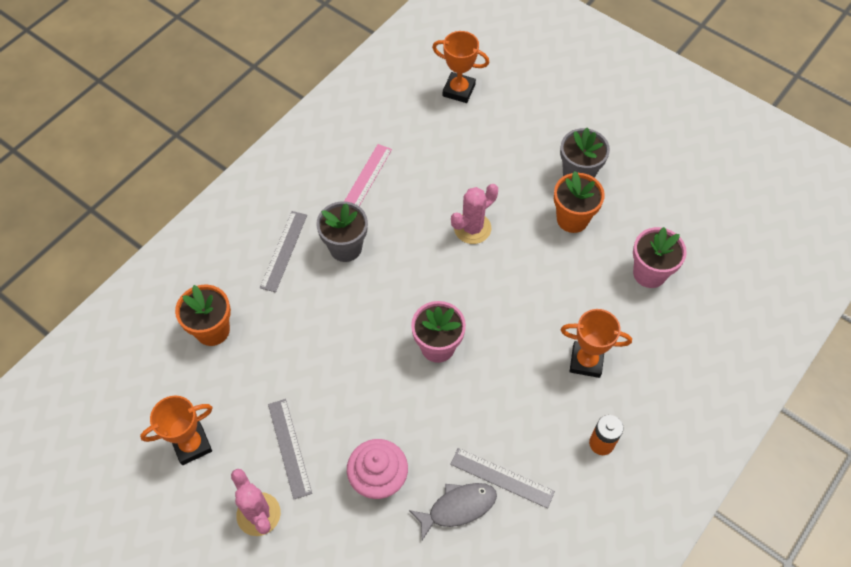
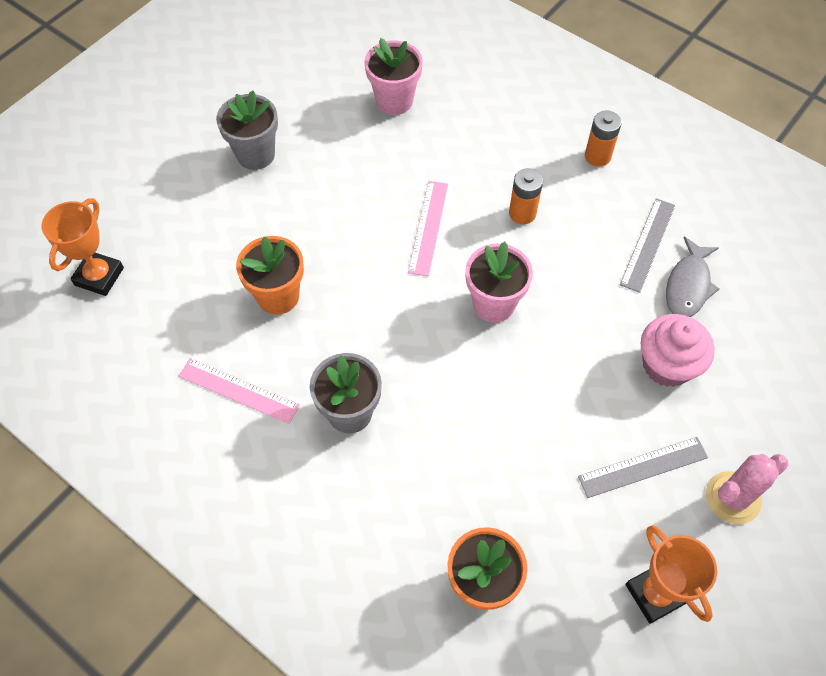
camera: 90 degrees left, 0 degrees up
(284, 251) = (352, 494): grey ruler -> none
(458, 508) = (688, 286): grey fish -> grey fish turned 135 degrees counterclockwise
(472, 228) = (326, 265): pink cactus -> none
(512, 300) = (428, 227): none -> pink ruler
(530, 373) = (522, 213): none -> orange battery
(572, 219) = (319, 164): orange flower pot -> orange flower pot (278, 296)
(586, 361) = (504, 163): orange trophy -> none

